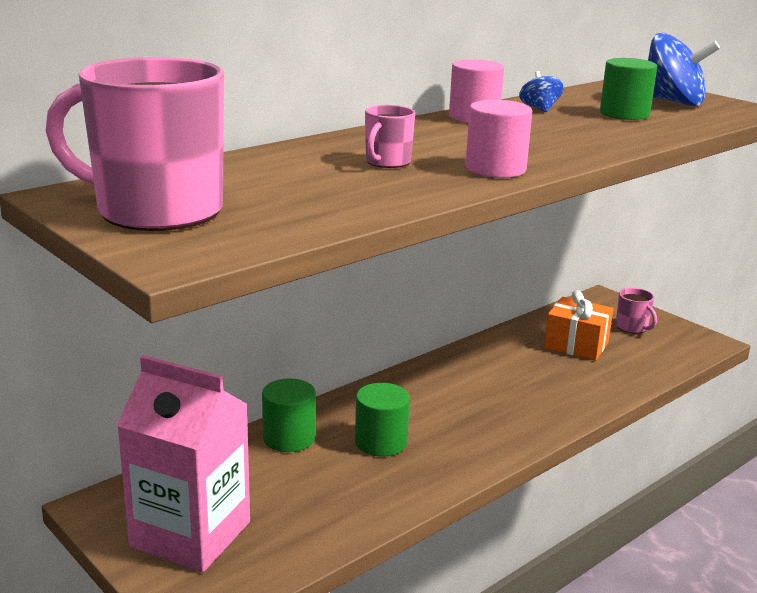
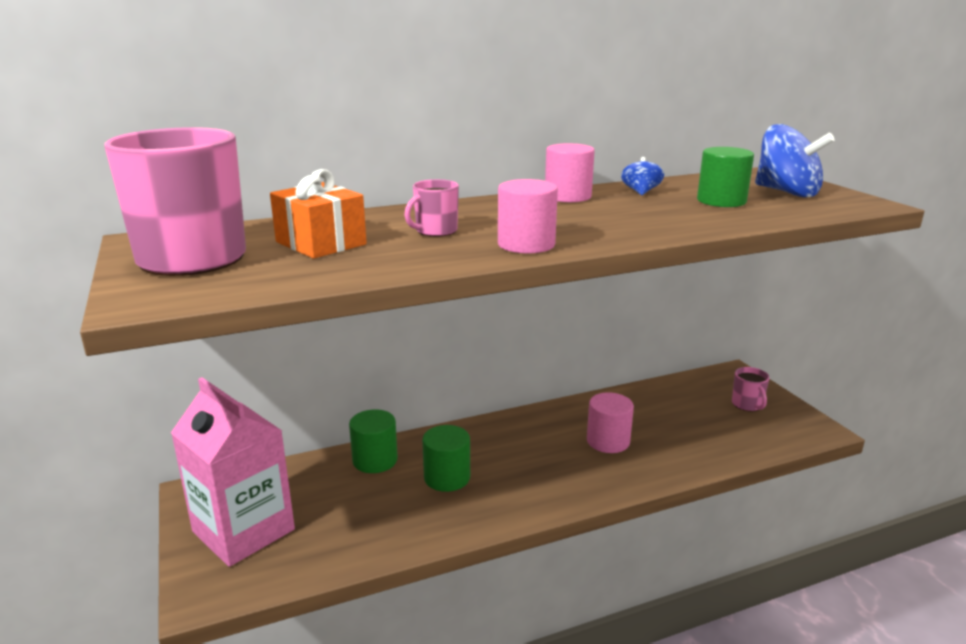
camera: 20 degrees right, 0 degrees up
(522, 381) = (608, 441): none -> pink cylinder
(576, 345) = (681, 414): orange gift -> orange gift (321, 243)

